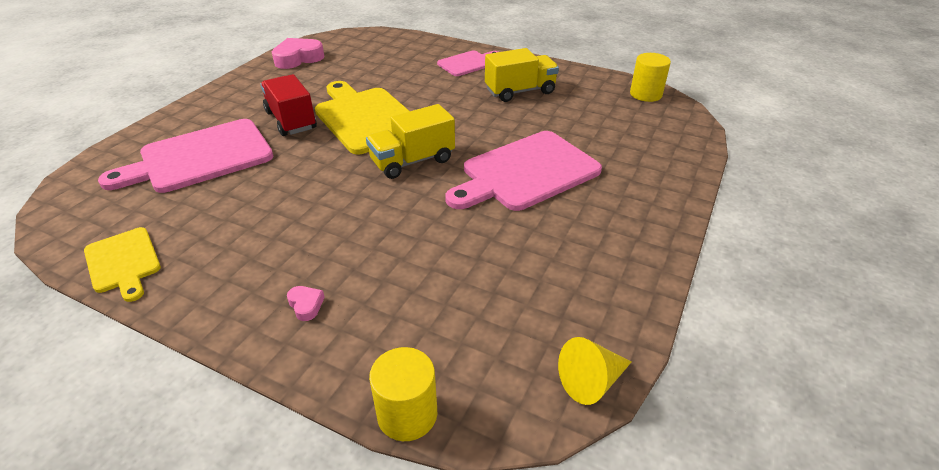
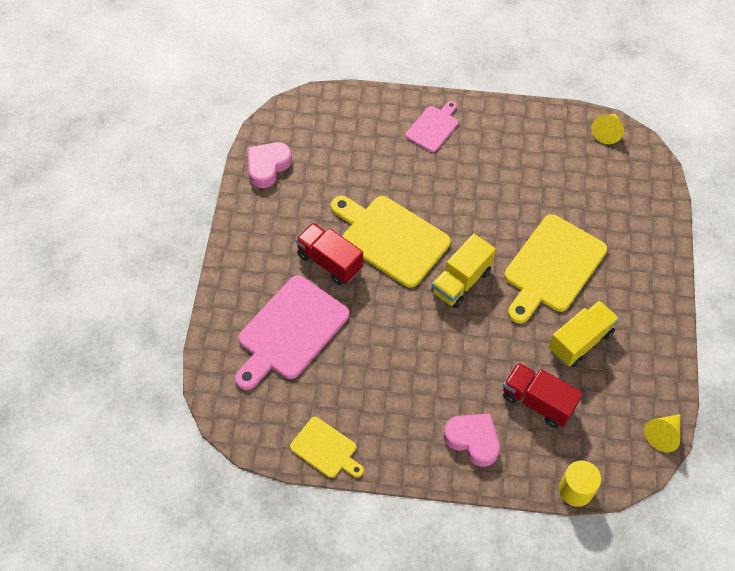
camera: 20 degrees left, 20 degrees up
(306, 305) = (473, 440): pink heart -> pink heart, size x2.17
(424, 288) = (537, 401): none -> red truck
(520, 91) = (501, 160): yellow truck -> yellow truck (580, 341)
(526, 172) = (552, 267): pink cutting board -> yellow cutting board
(646, 94) = (607, 132): yellow cylinder -> yellow cone

